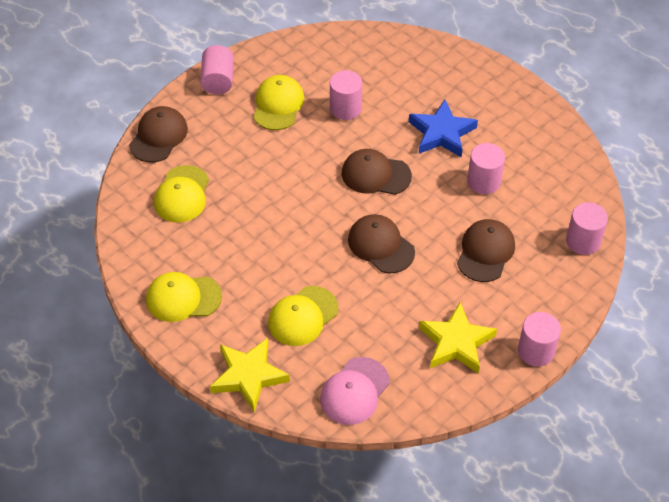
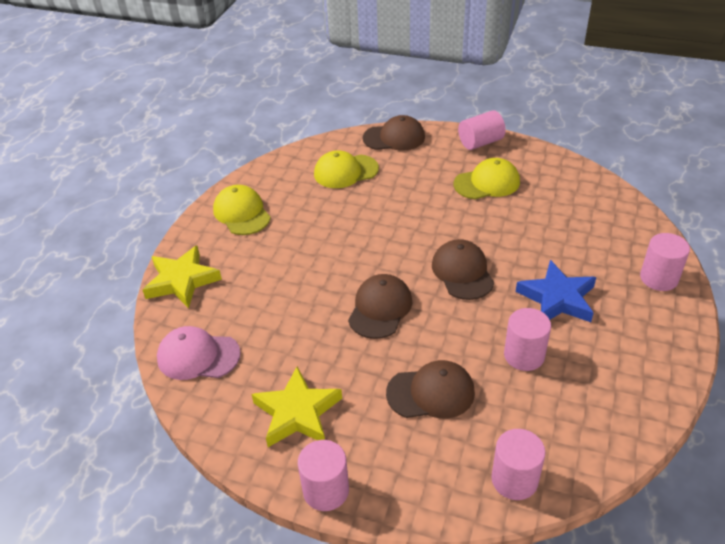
camera: 65 degrees right, 10 degrees down
(302, 316) = (264, 288): yellow cap -> none
(345, 108) = (523, 223): pink cylinder -> pink cylinder (659, 278)

